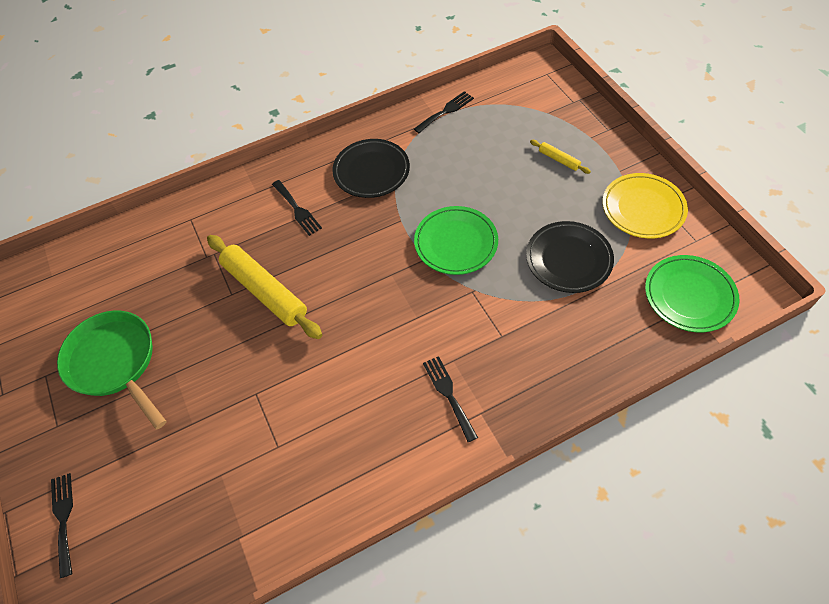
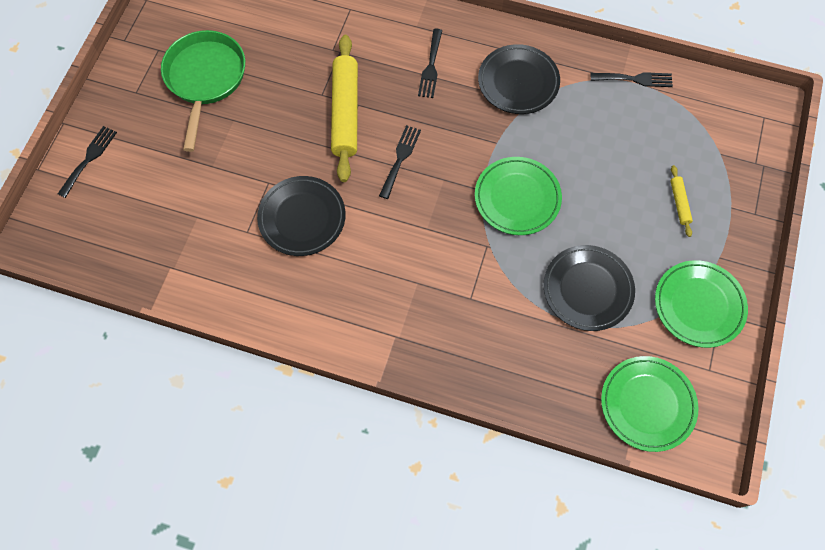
camera: 40 degrees right, 10 degrees up
(313, 395) = (302, 218): none -> black plate
(448, 394) = (388, 303): black fork -> black fork (400, 158)
(643, 208) = (698, 305): yellow plate -> green plate

